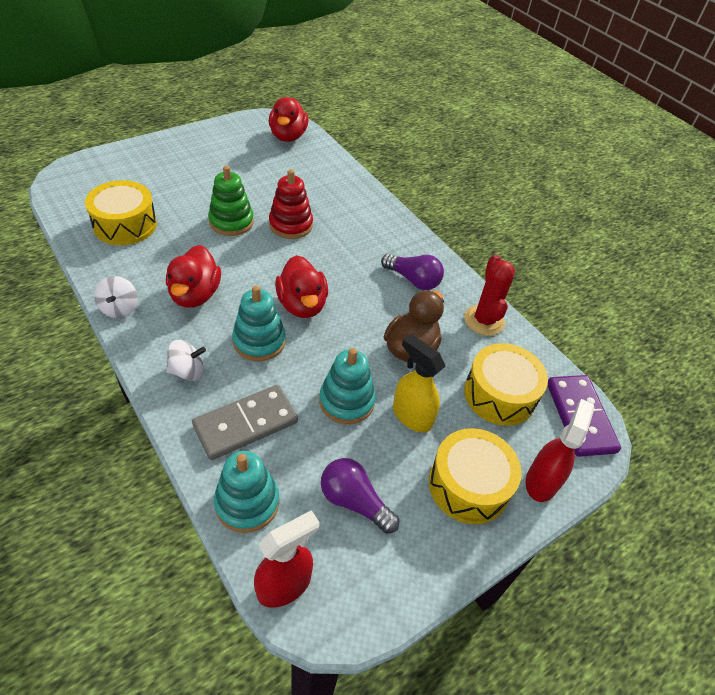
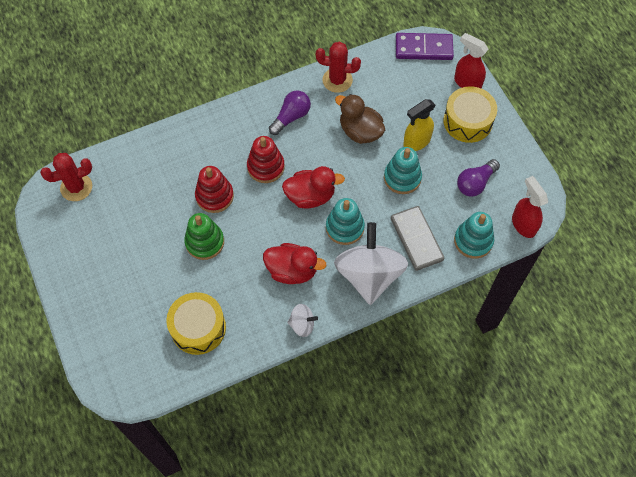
camera: 75 degrees left, 15 degrees up
(187, 371) = (369, 275): white spinning top -> white spinning top, size x2.24
(288, 136) = (76, 187): red duck -> red cactus
(337, 262) = (266, 167): none -> red stacking toy
(499, 394) = (403, 88): yellow drum -> none

